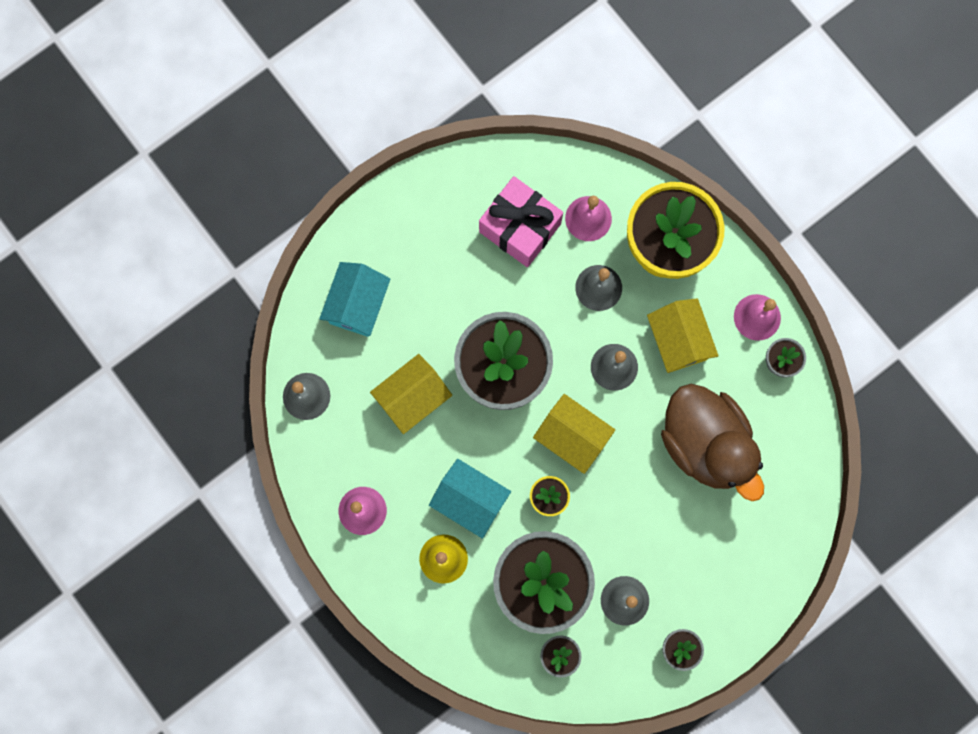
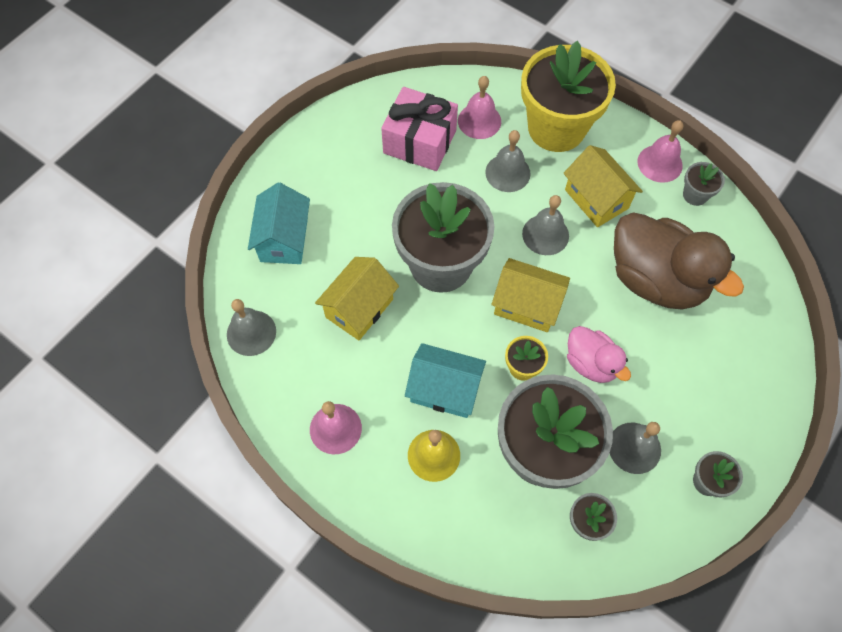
camera: 15 degrees left, 15 degrees down
(613, 511) = (591, 363): none -> pink duck

